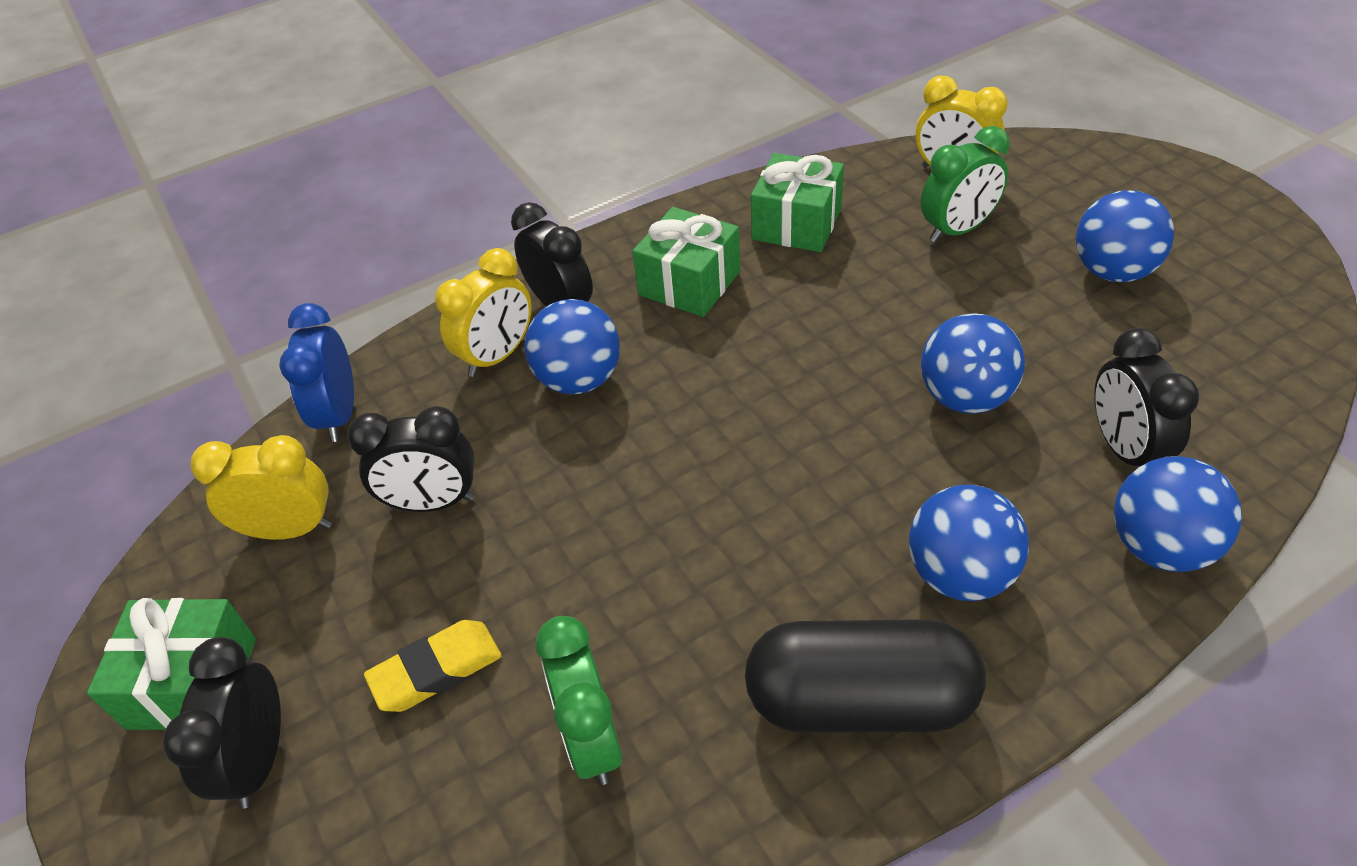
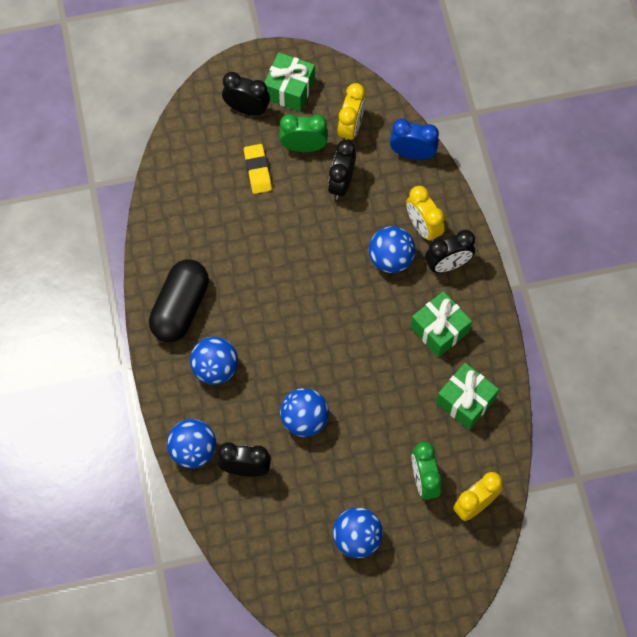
camera: 105 degrees right, 20 degrees up
(591, 739) = (206, 215): green clock -> green clock (303, 147)

